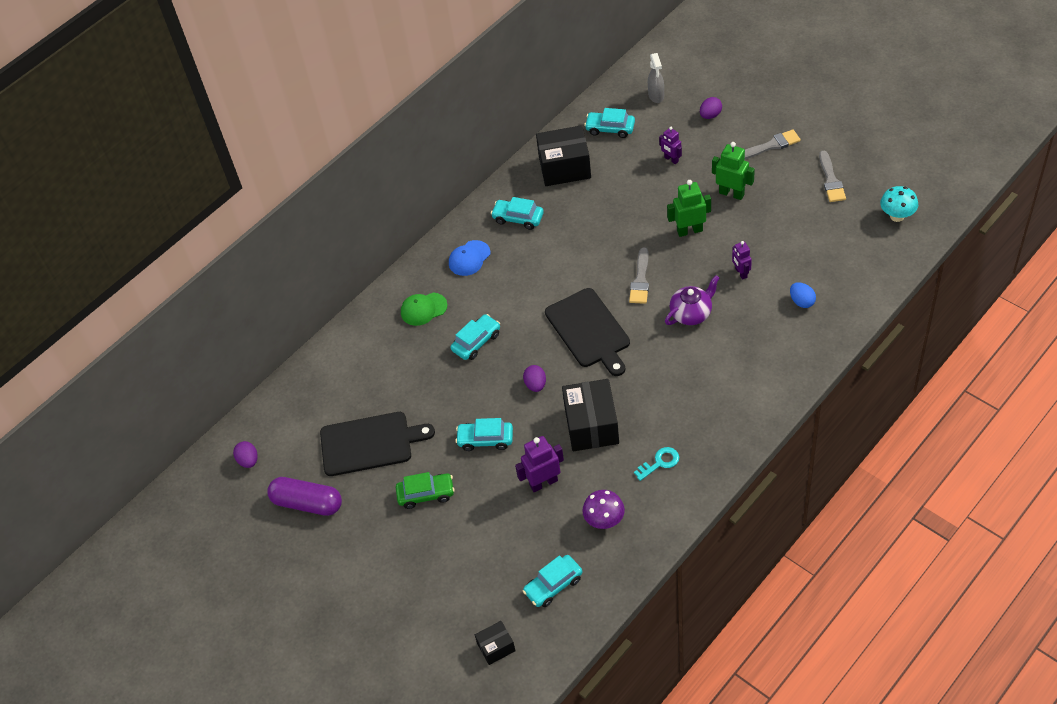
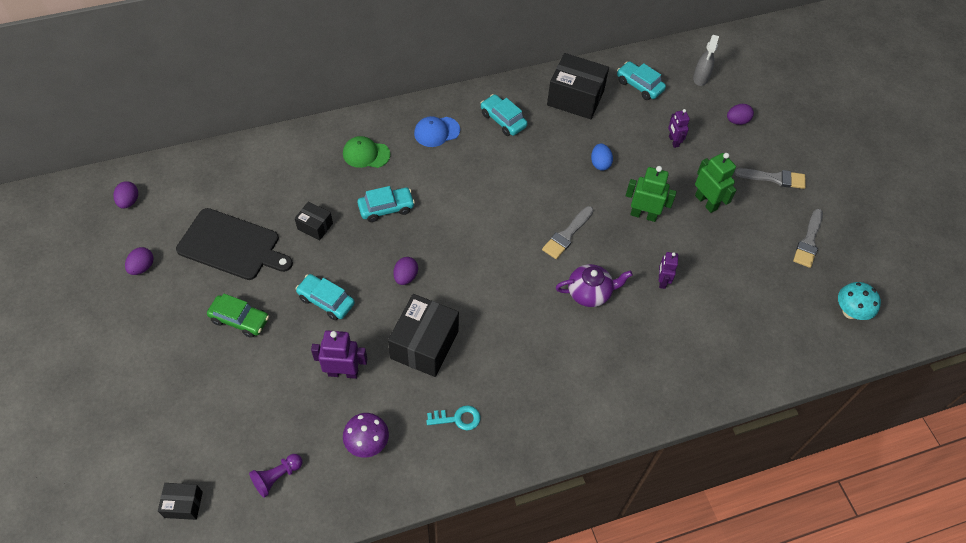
camera: 20 degrees right, 5 degrees up
(307, 503) = (142, 267): purple capsule -> purple egg
(428, 389) = (315, 226): none -> black box
(553, 585) = (277, 477): turquoise car -> purple pawn
(589, 330) = (488, 255): black cutting board -> none
(802, 301) = (700, 342): blue egg -> blue egg (600, 163)

